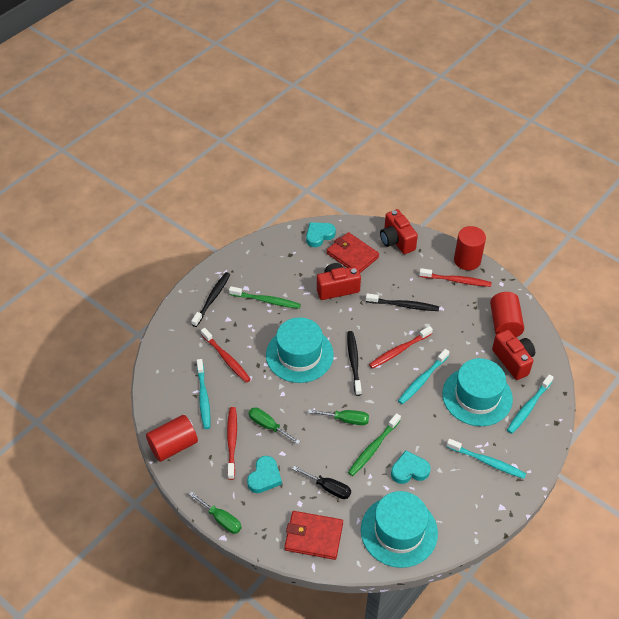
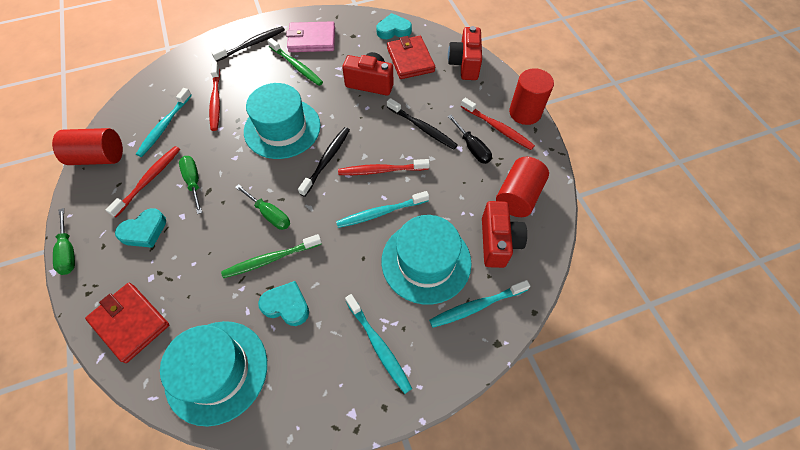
camera: 30 degrees right, 10 degrees up
(259, 273) = (312, 39): none -> pink wallet
(328, 488) = (191, 277): black screwdriver -> black screwdriver (472, 148)

